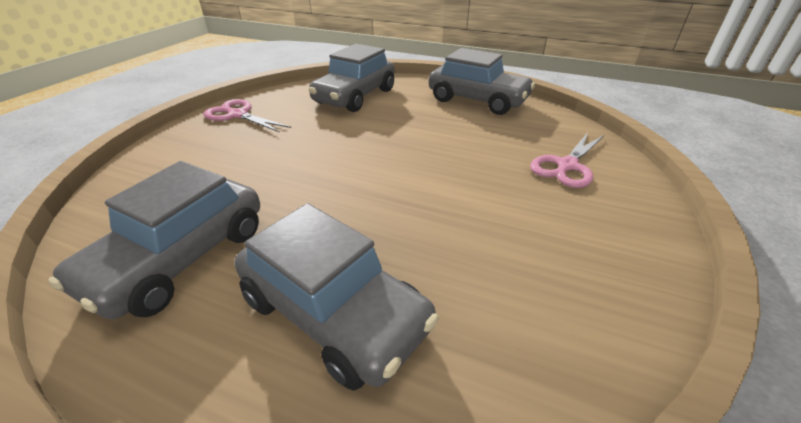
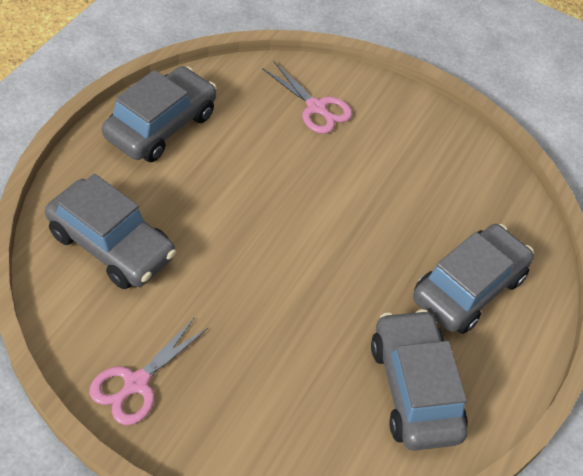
camera: 90 degrees left, 15 degrees up
(181, 258) = (414, 389): grey car -> grey car turned 135 degrees counterclockwise

